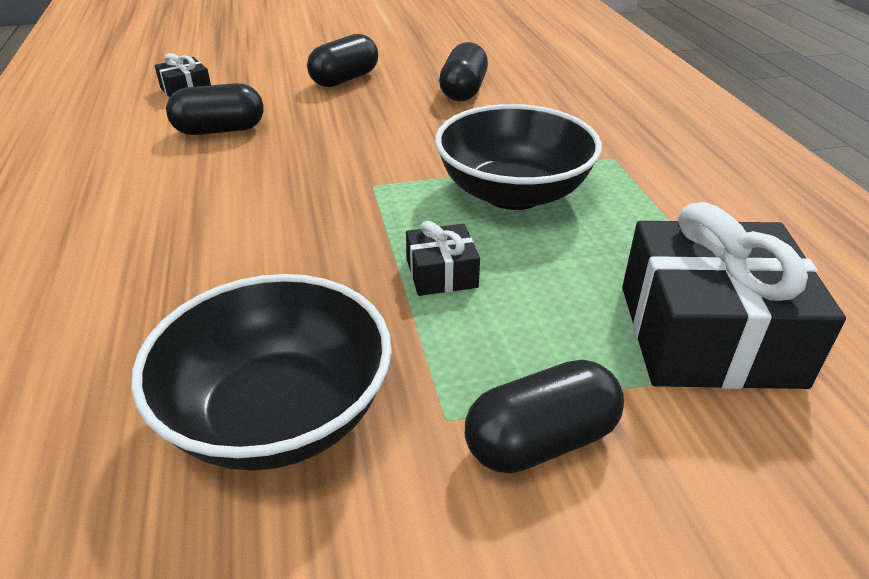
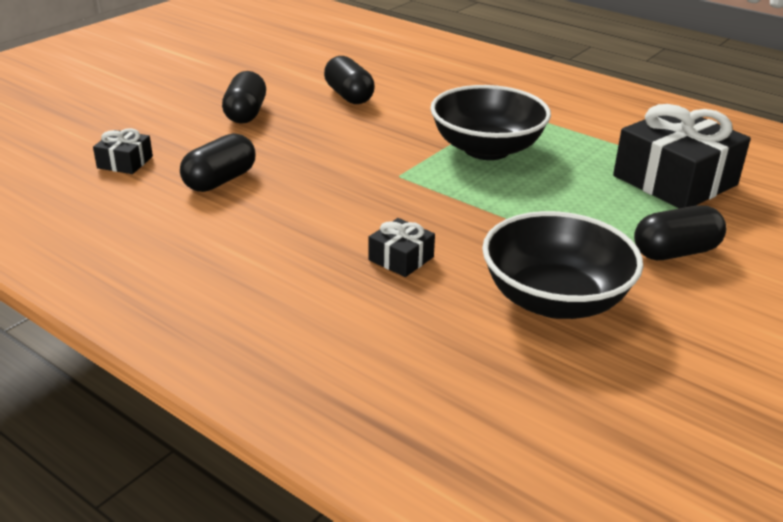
camera: 40 degrees left, 5 degrees down
(441, 273) = (520, 205): black gift -> black gift (401, 258)
(540, 441) = (675, 252): black capsule -> black capsule turned 45 degrees clockwise

